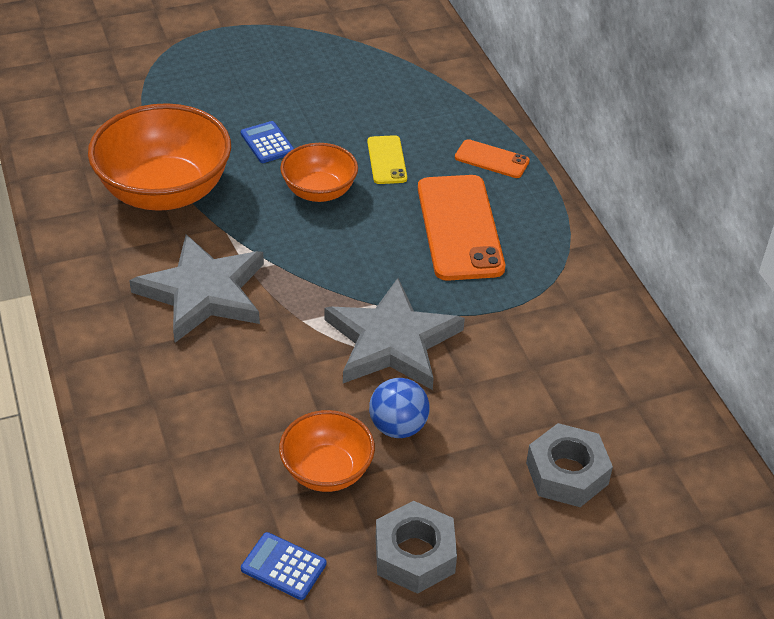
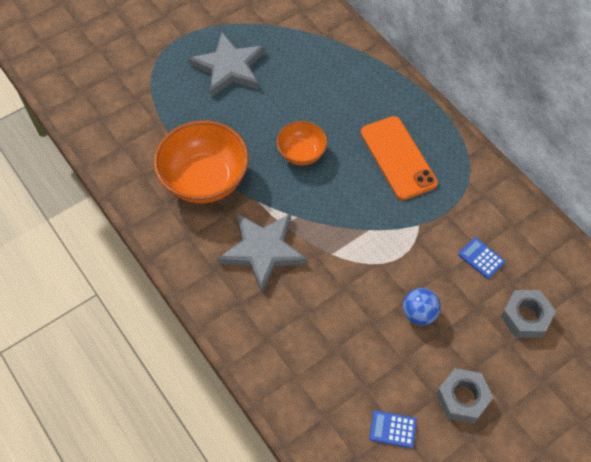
camera: 15 degrees left, 15 degrees up
(267, 143) = (253, 124): blue calculator -> blue calculator (481, 258)
(327, 471) = (390, 357): orange bowl -> none
(386, 160) = (333, 117): yellow phone -> none
(392, 341) = (391, 254): grey star -> grey star (229, 68)
(491, 159) = (397, 100): orange phone -> none

